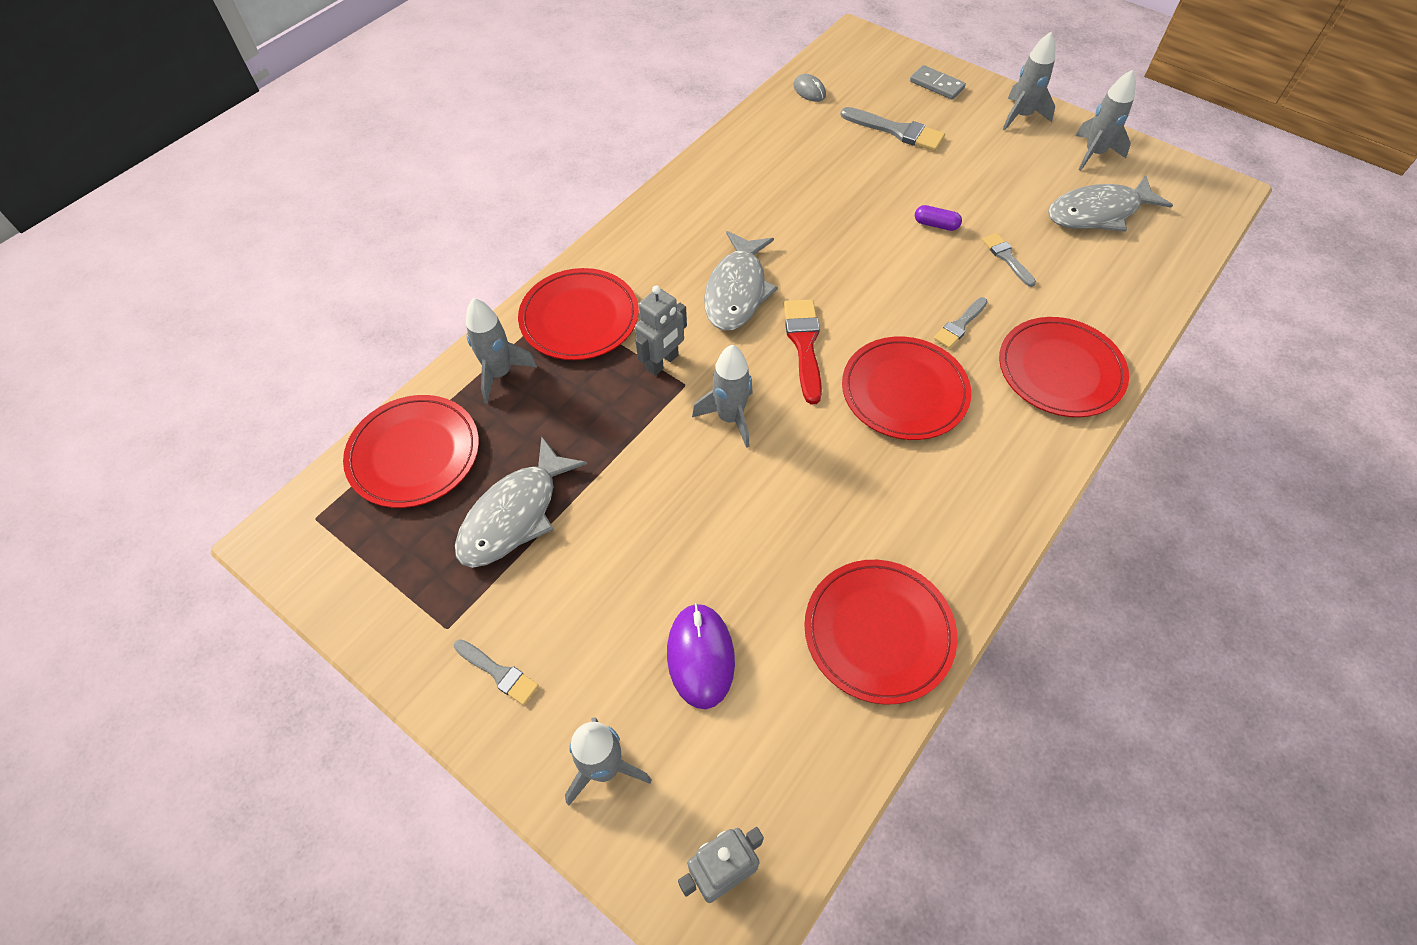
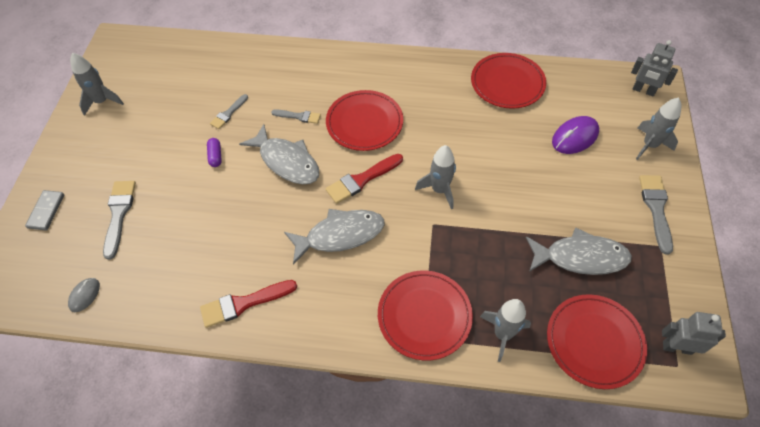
camera: 120 degrees left, 0 degrees up
(499, 673) = (656, 209): grey brush -> grey brush, size x1.61
(663, 363) = (426, 244): grey robot -> grey robot (677, 347)
(713, 188) = (244, 303): none -> red brush
(1021, 116) = (71, 149): grey rocket -> none
(1060, 370) = (306, 68): red plate -> none
(1098, 213) = (163, 85): grey fish -> grey fish (287, 161)

